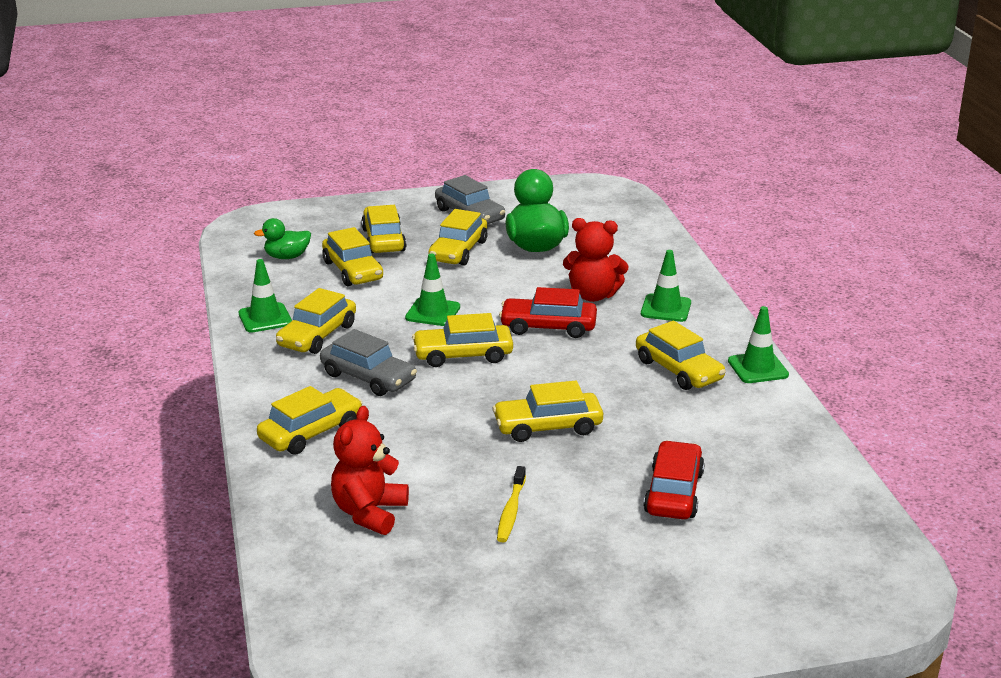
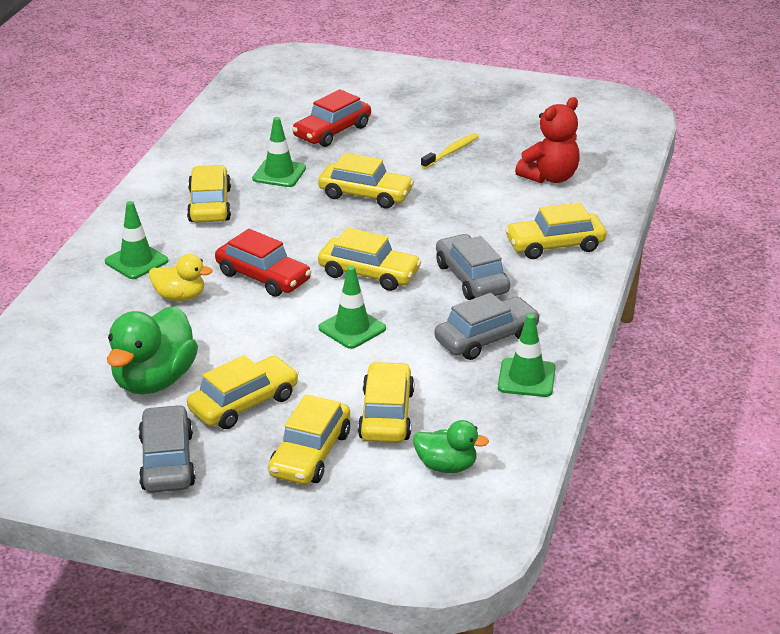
camera: 150 degrees left, 5 degrees up
(317, 335) = (486, 338): yellow car -> grey car
(593, 295) = (180, 297): red teddy bear -> yellow duck
(758, 368) = (148, 188): green traffic cone -> green traffic cone (279, 173)

